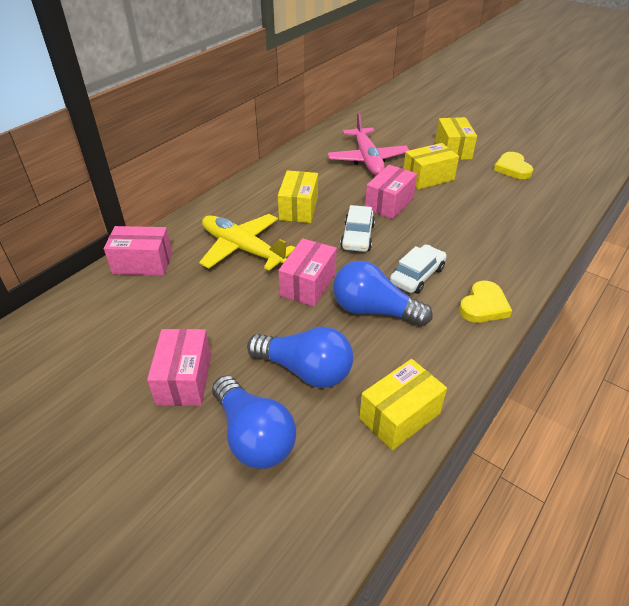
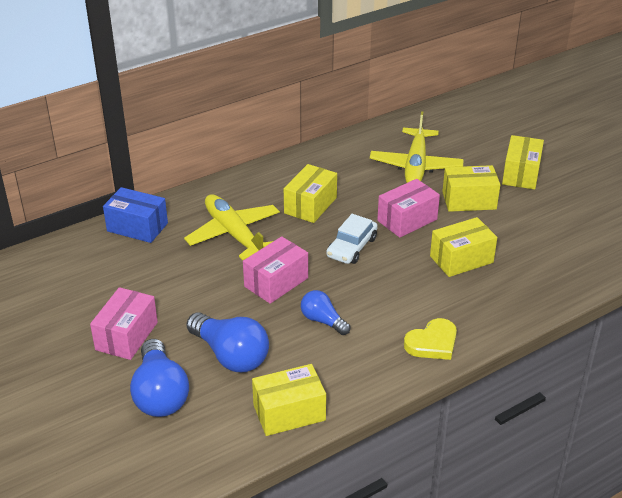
camera: 20 degrees right, 5 degrees down
(143, 263) = (137, 227): pink box -> blue box
(367, 159) = (416, 165): pink plane -> yellow plane
(374, 310) = (323, 321): blue light bulb -> blue light bulb, size x0.59
(417, 275) = (386, 299): white car -> none
(455, 226) = (461, 259): none -> yellow box
(512, 168) = (575, 210): yellow heart -> none

